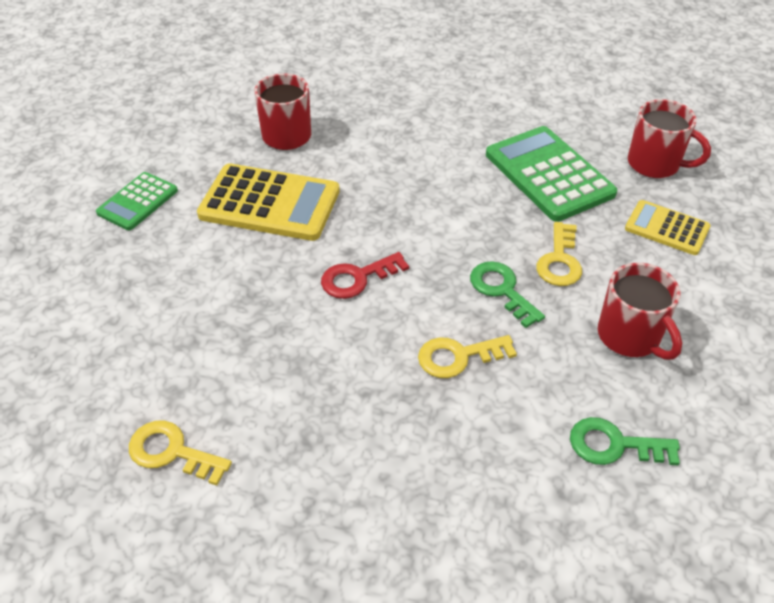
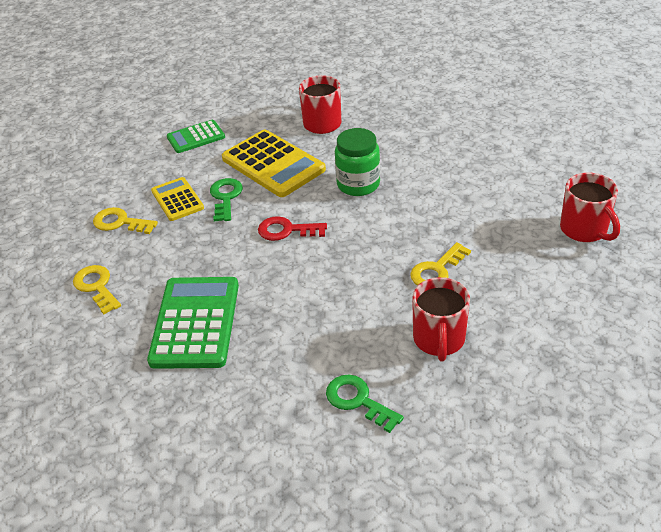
camera: 35 degrees right, 5 degrees down
(391, 194) = (358, 184): none -> green jar
(458, 357) = (306, 303): yellow key -> yellow key (120, 222)
(502, 290) = (376, 274): green key -> green key (225, 197)
(549, 174) = (488, 209): green calculator -> green calculator (195, 323)
(667, 228) = (545, 279): yellow calculator -> yellow calculator (177, 200)

